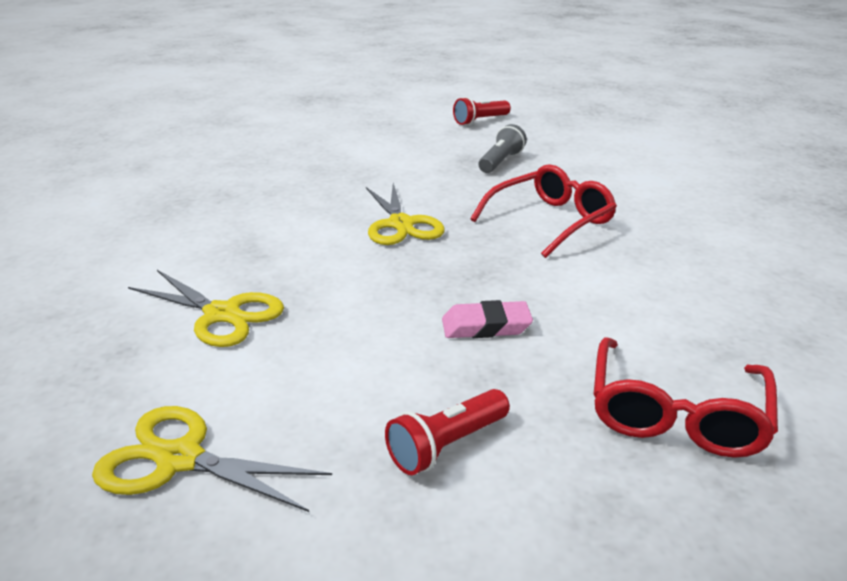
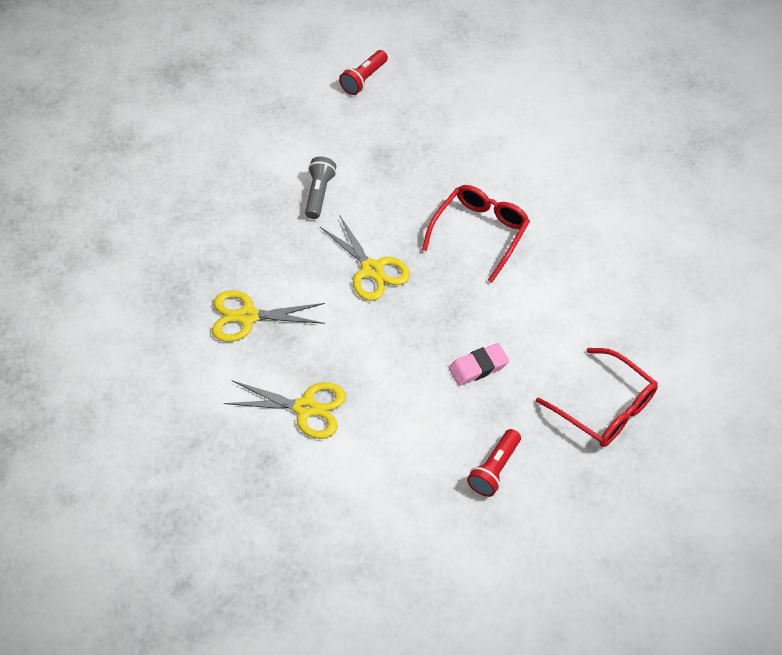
camera: 20 degrees left, 25 degrees up
(180, 459) = (361, 524): yellow scissors -> yellow scissors (247, 317)
(500, 162) = (410, 152): grey flashlight -> grey flashlight (319, 194)
(676, 414) = (605, 408): red glasses -> red glasses turned 45 degrees counterclockwise

